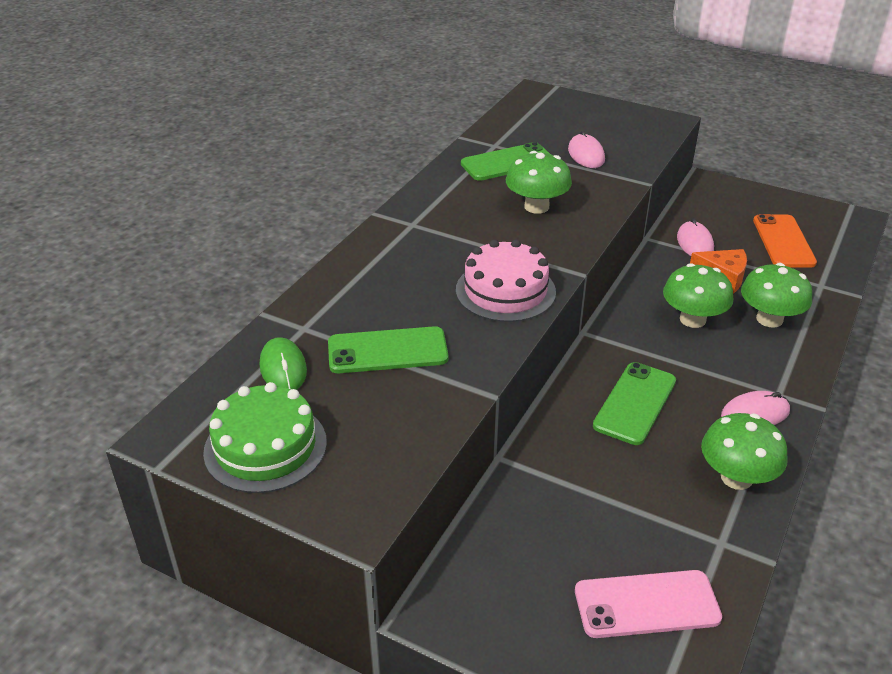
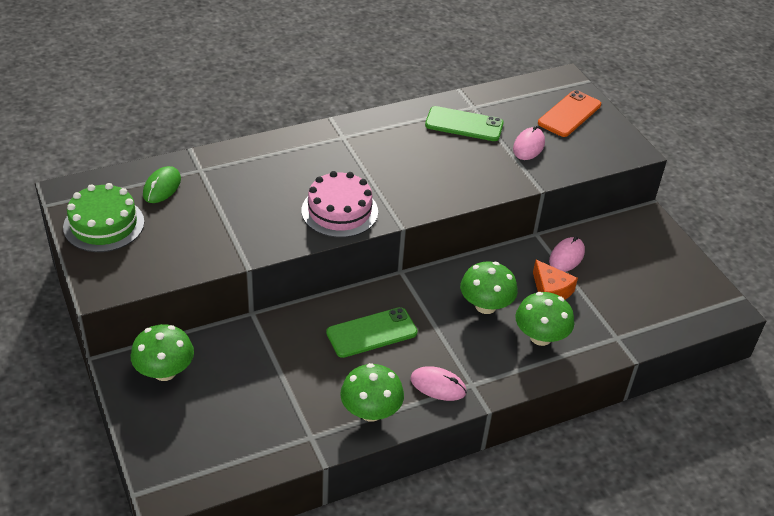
camera: 35 degrees right, 5 degrees up
(387, 351) = (226, 209): green phone -> none
(536, 207) = (438, 166): green mushroom -> green mushroom (165, 371)
(646, 604) = (227, 437): pink phone -> none
(783, 241) = (638, 292): orange phone -> orange phone (569, 114)

